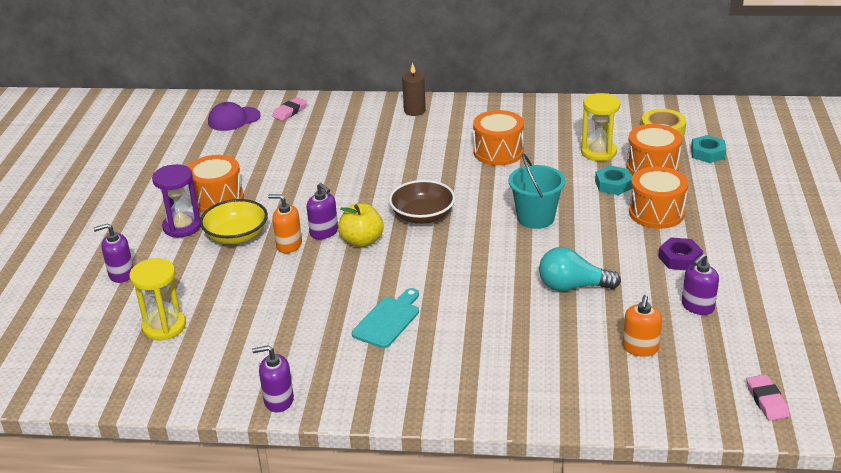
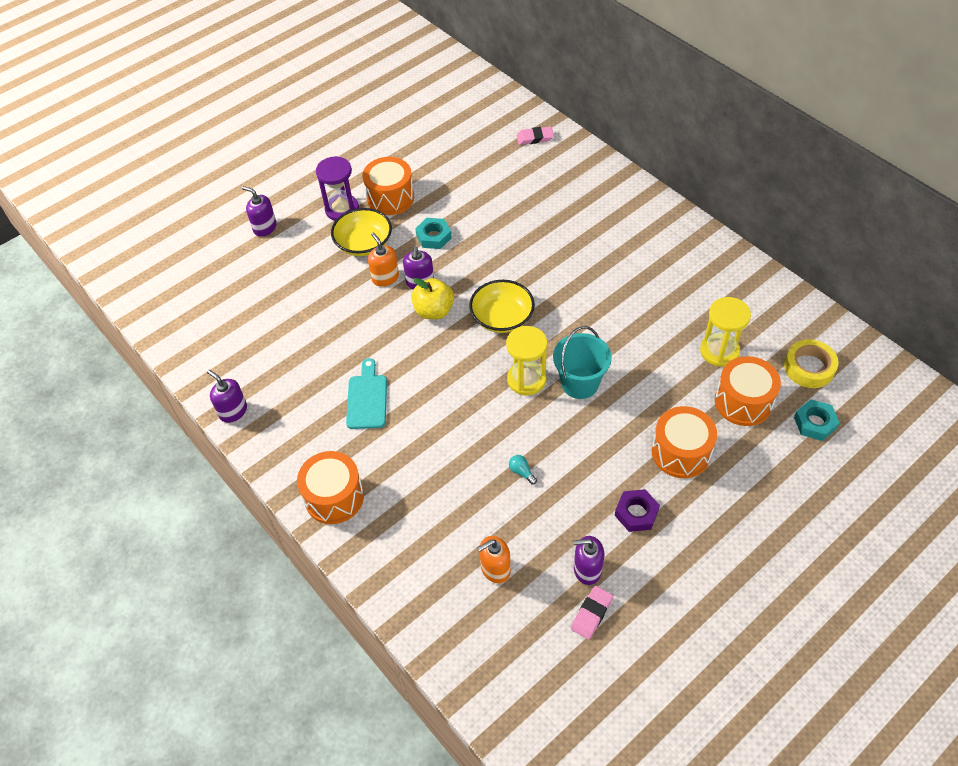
camera: 45 degrees right, 20 degrees up
(164, 327) = (240, 294): yellow hourglass -> yellow hourglass (526, 379)
(234, 119) = (487, 120): purple cap -> none
(388, 320) = (367, 398): turquoise cutting board -> turquoise cutting board turned 75 degrees counterclockwise
(414, 111) = (627, 200): brown candle -> none
(422, 216) = (502, 318): brown bowl -> yellow bowl
(498, 152) = (637, 292): orange drum -> orange drum (334, 497)
(572, 286) = (521, 472): turquoise light bulb -> turquoise light bulb, size x0.44
(613, 184) = (685, 396): turquoise nut -> turquoise nut (433, 236)
(766, 400) = (520, 696): pink eraser -> pink eraser (591, 614)

